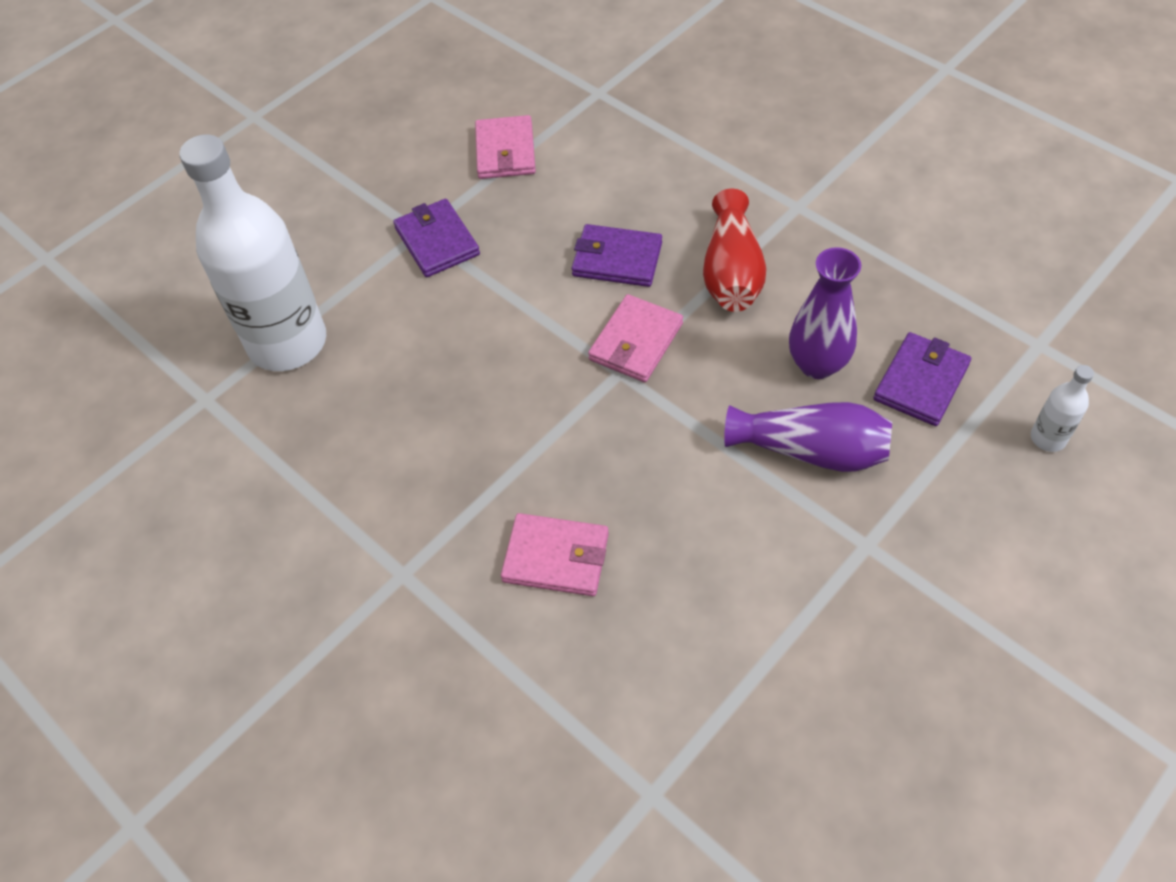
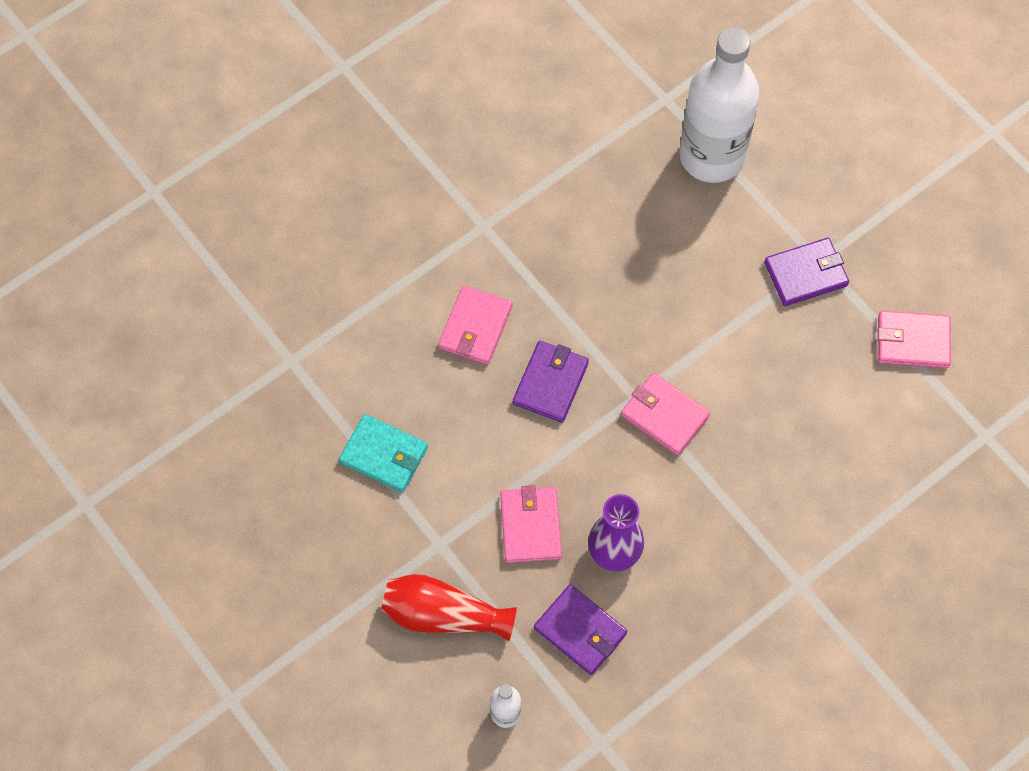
camera: 95 degrees right, 10 degrees up
(617, 259) = (760, 416): purple wallet -> purple wallet (550, 383)
(731, 272) = (729, 508): red vase -> red vase (443, 615)
(765, 635) = (384, 455): none -> turquoise wallet
(811, 450) = (530, 526): purple vase -> pink wallet

